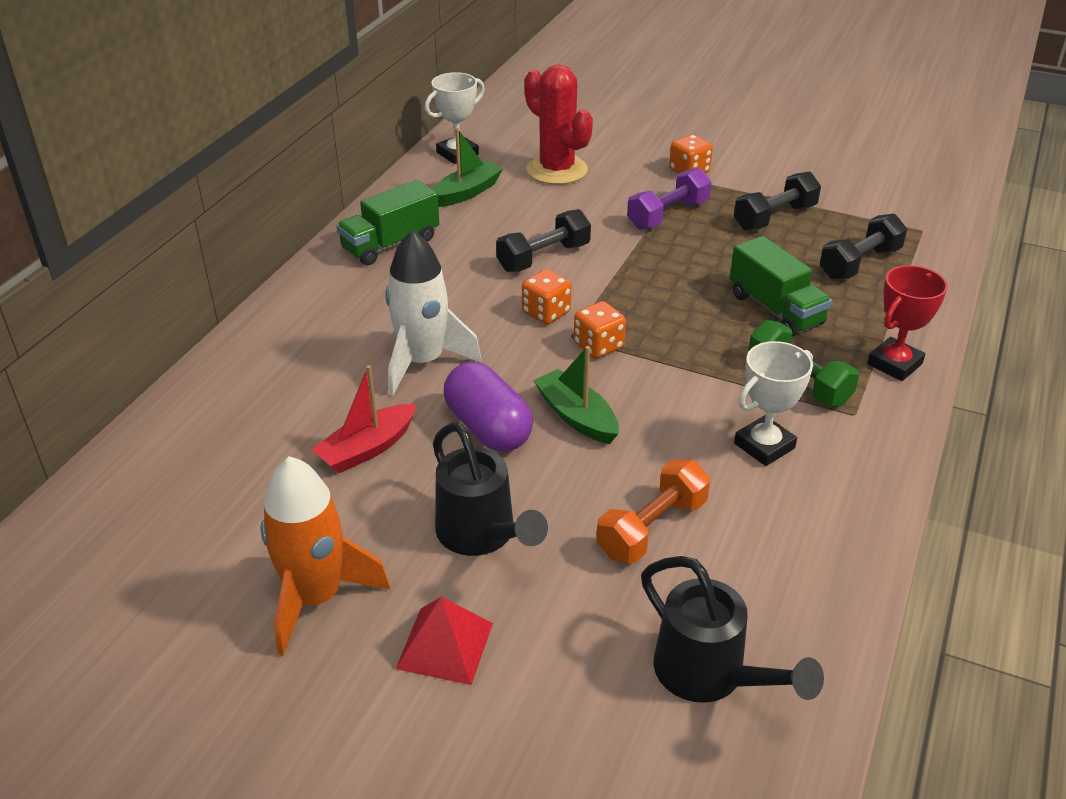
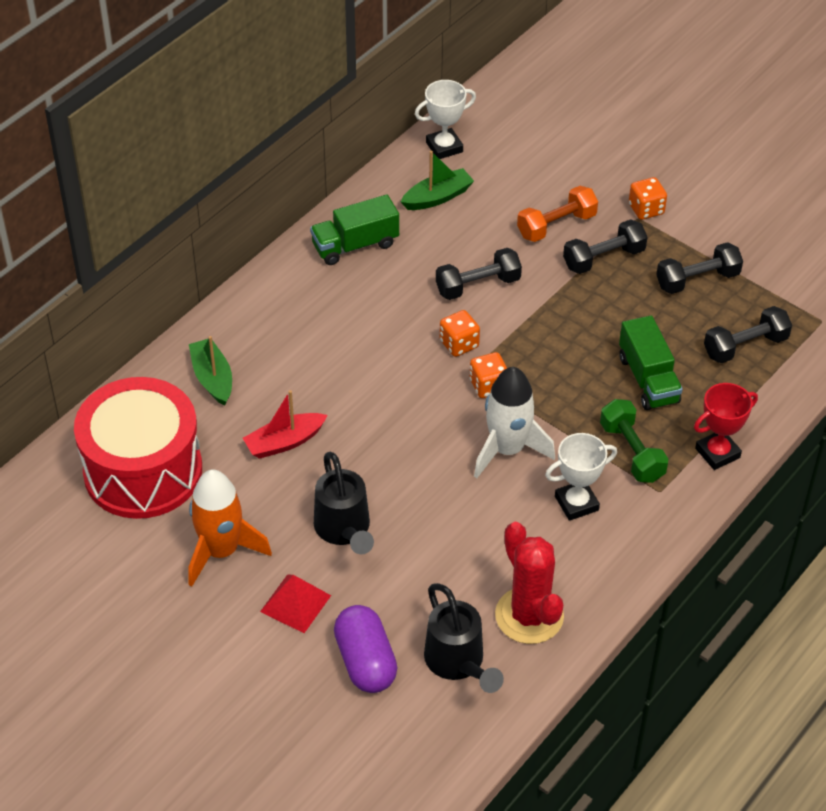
camera: 15 degrees right, 10 degrees up
(179, 518) = (143, 471): none -> red drum
(423, 362) = (346, 372): white rocket -> white rocket (507, 449)
(488, 428) = (377, 443): purple capsule -> purple capsule (365, 661)
(557, 170) = (526, 185): red cactus -> red cactus (529, 616)
(577, 416) = (446, 447): green boat -> green boat (212, 378)
(652, 528) = (464, 551): orange dumbbell -> orange dumbbell (556, 225)
(668, 215) = (603, 258): purple dumbbell -> black dumbbell

